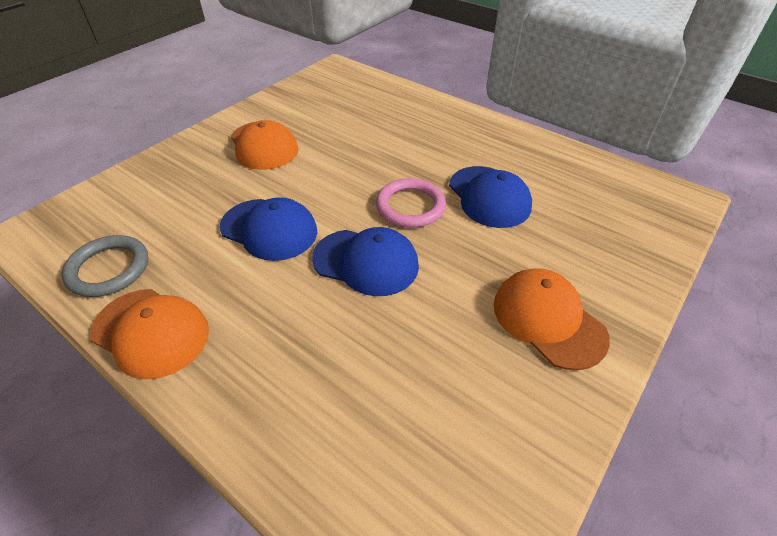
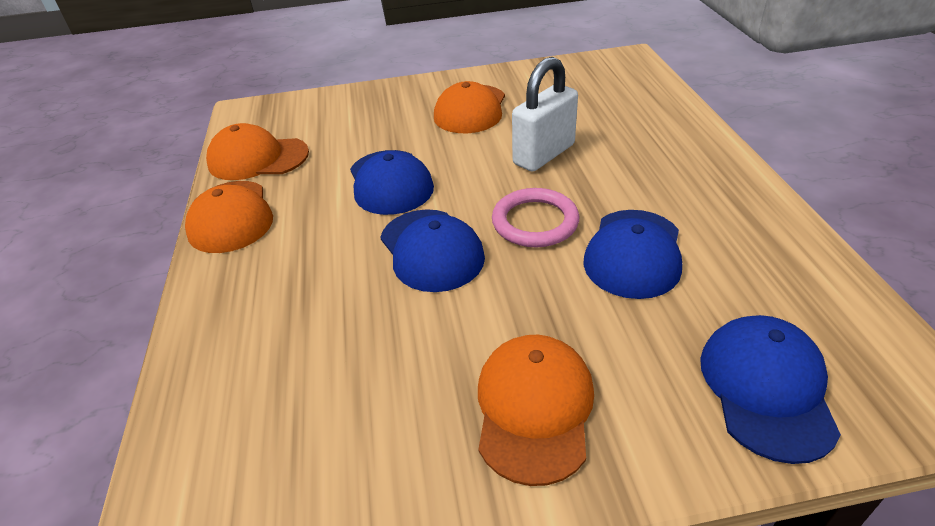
camera: 45 degrees right, 5 degrees down
(108, 269) = (258, 158): grey ring -> orange cap
(360, 157) = (543, 154): none -> white padlock
(628, 235) = (766, 388): none -> blue cap

